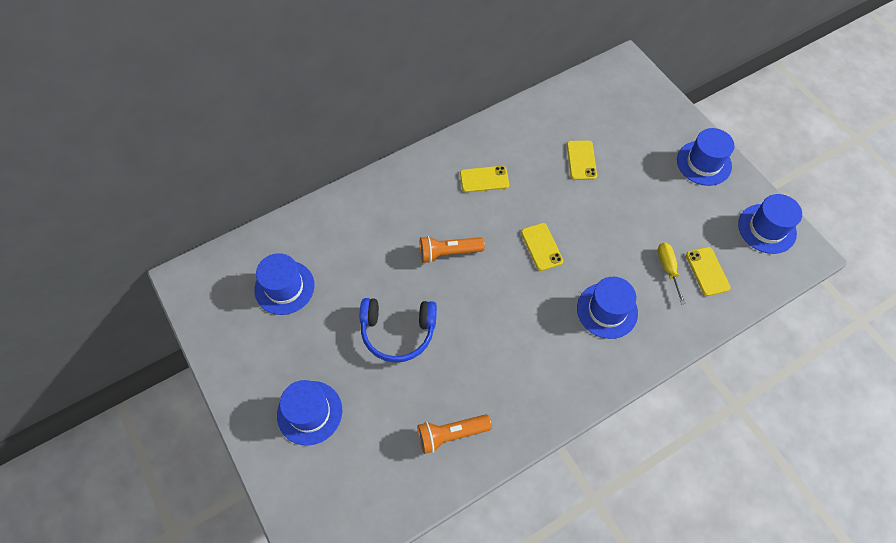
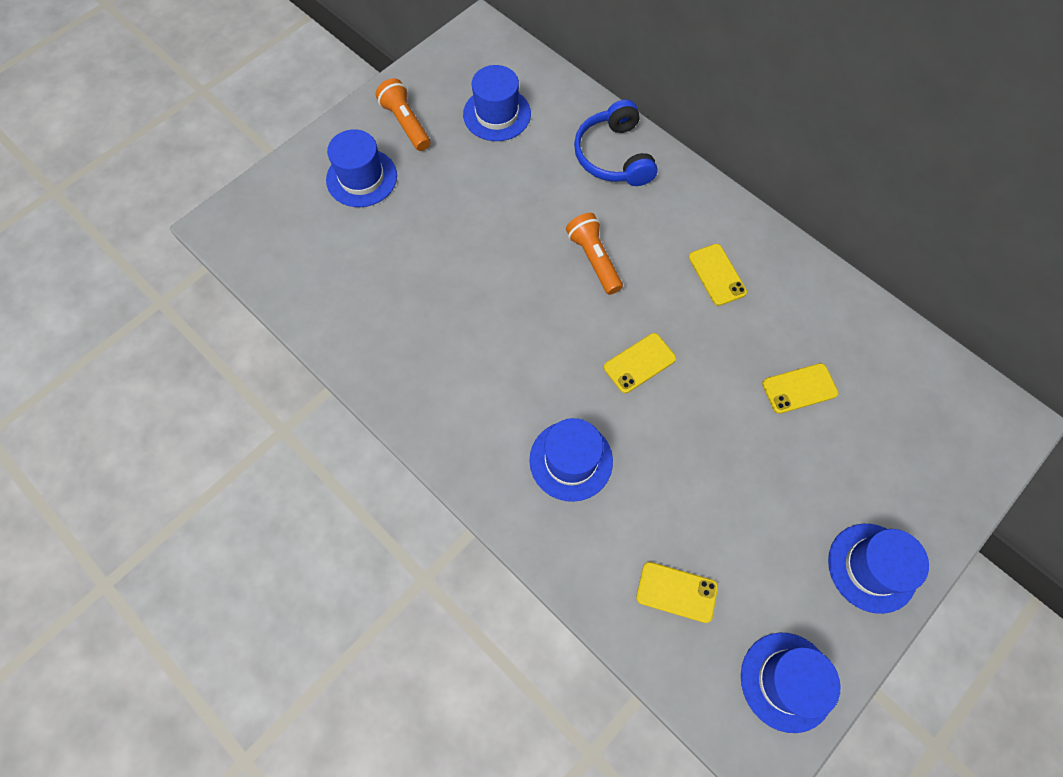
camera: 75 degrees right, 5 degrees up
(398, 332) = (474, 233): blue headphones -> blue headphones (613, 156)
(451, 434) = (365, 315): orange flashlight -> orange flashlight (406, 123)
(668, 269) = (661, 534): yellow screwdriver -> none
(707, 271) = (676, 592): yellow phone -> yellow phone turned 45 degrees clockwise

